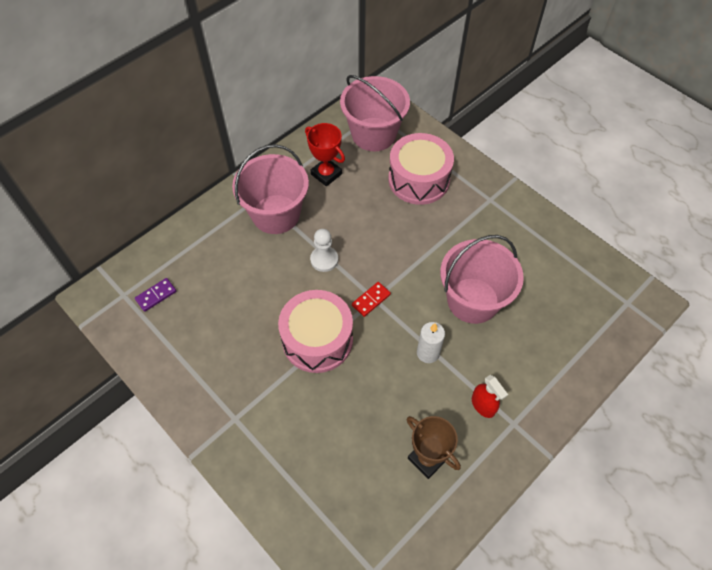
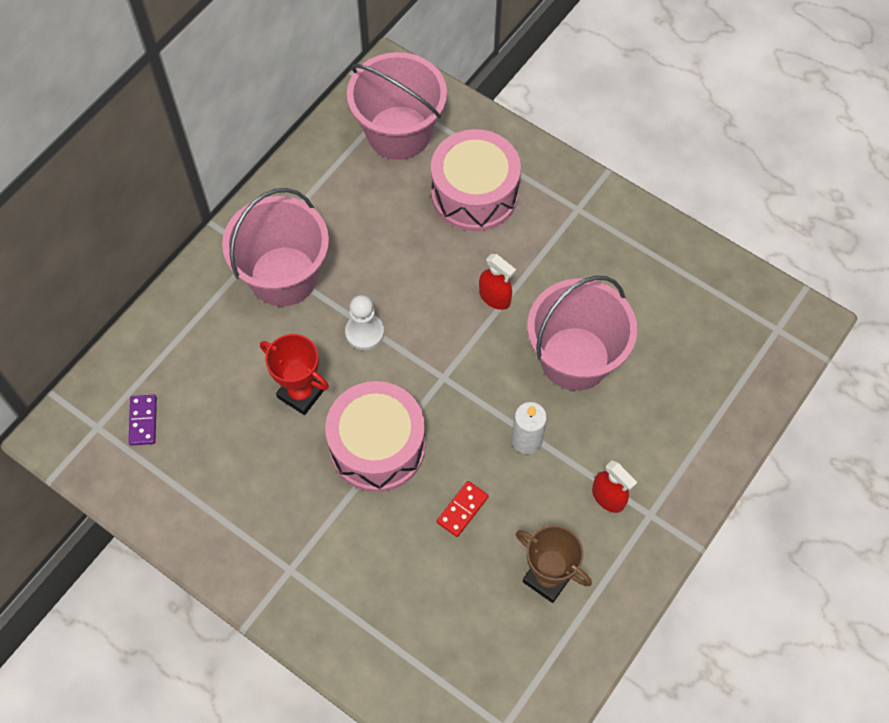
camera: 10 degrees left, 5 degrees up
(156, 295) = (143, 421): purple domino -> purple domino turned 45 degrees counterclockwise
(326, 174) = (343, 205): red trophy -> red trophy (301, 393)
(371, 300) = (439, 379): red domino -> red domino (462, 509)
(421, 250) = (494, 297): none -> red spray bottle

